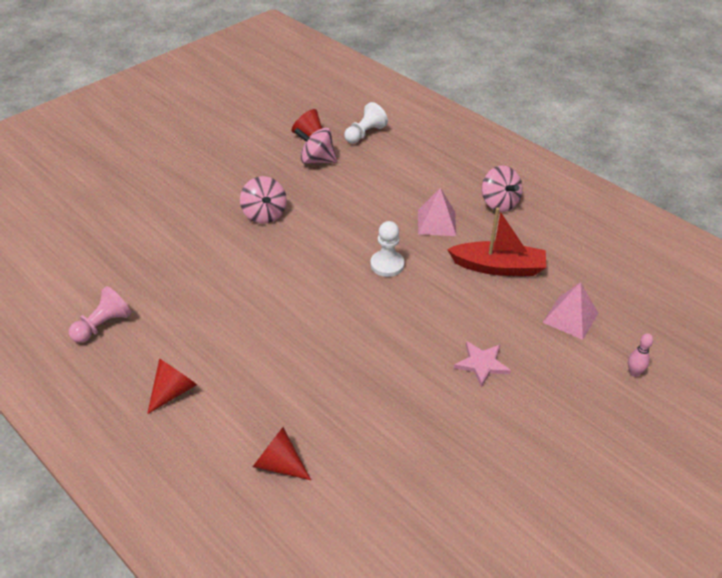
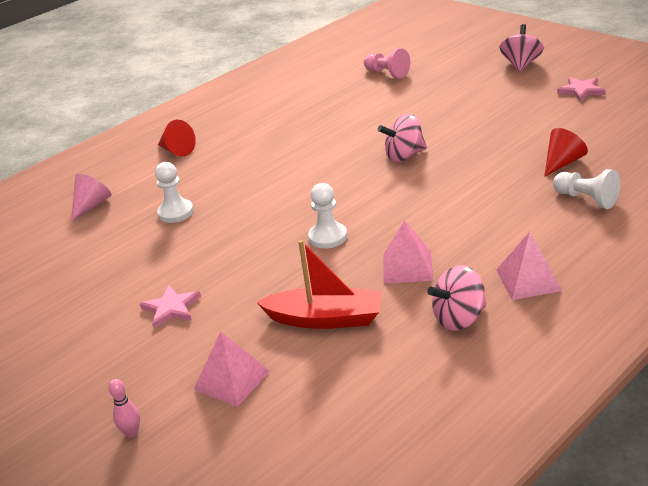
camera: 95 degrees right, 10 degrees down
(103, 325) = (252, 110): pink pawn -> pink pawn (387, 73)
(194, 111) = (581, 90): none -> pink star
(279, 464) = (91, 205): red cone -> pink cone
(316, 160) = (513, 173): pink spinning top -> pink spinning top (521, 65)
(317, 378) = (175, 212): none -> white pawn
(458, 170) = (528, 280): none -> pink pyramid
(498, 267) = (325, 319): red boat -> red boat turned 90 degrees counterclockwise

